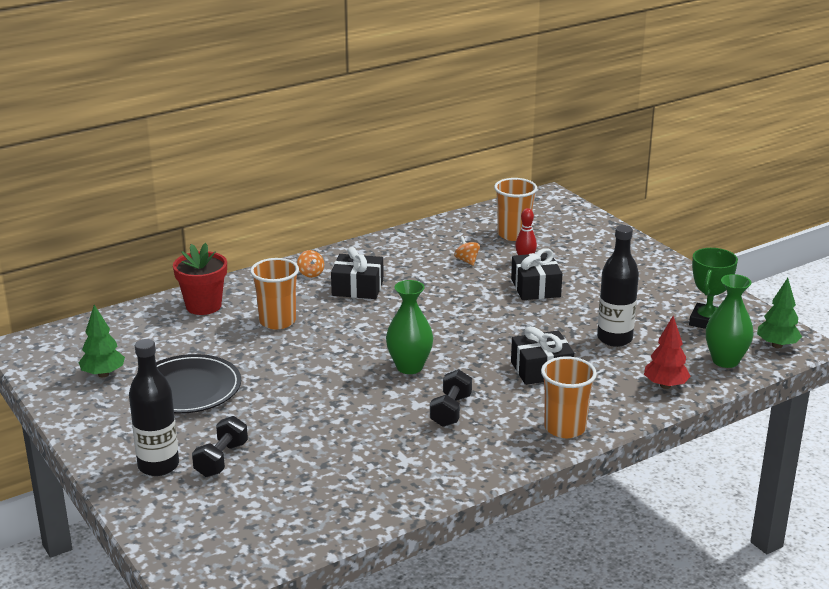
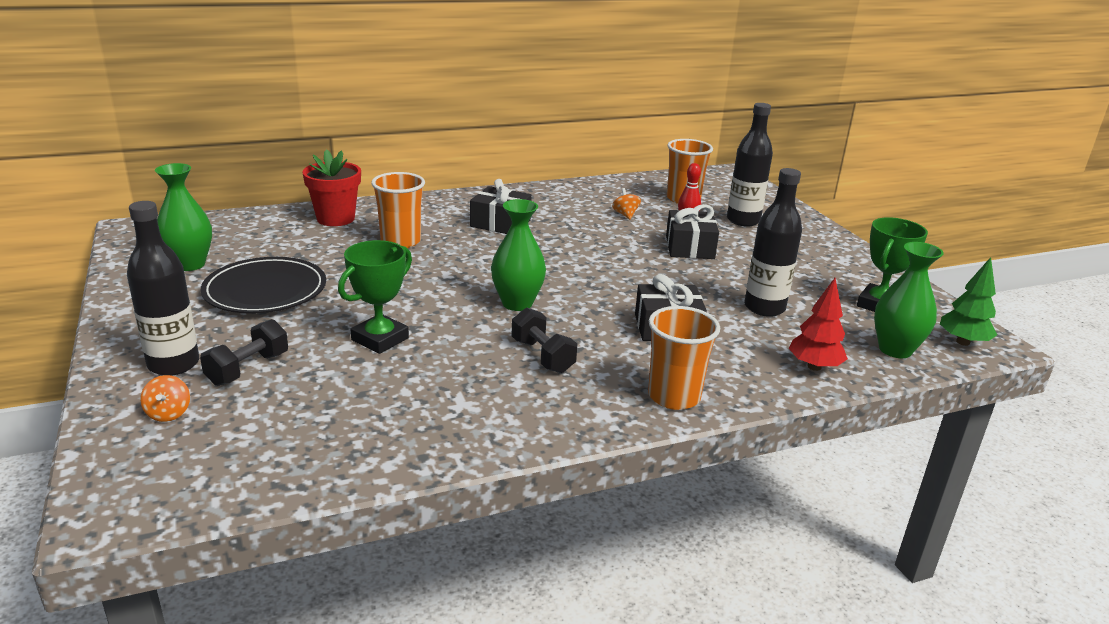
camera: 10 degrees right, 0 degrees up
(103, 374) = (190, 264): green tree -> green vase
(311, 273) = (460, 205): orange spinning top -> orange spinning top (168, 413)
(312, 417) = (380, 339): none -> green trophy
(450, 411) = (542, 356): black dumbbell -> black dumbbell turned 60 degrees counterclockwise
(574, 251) = (743, 220): none -> black bottle

